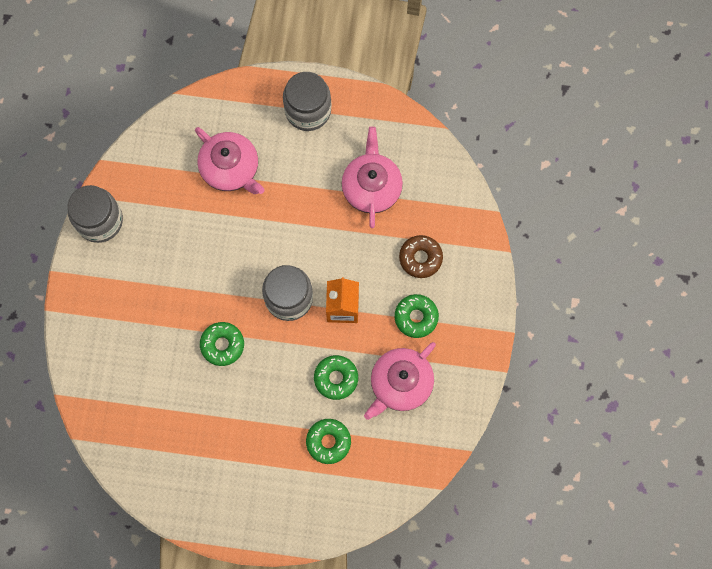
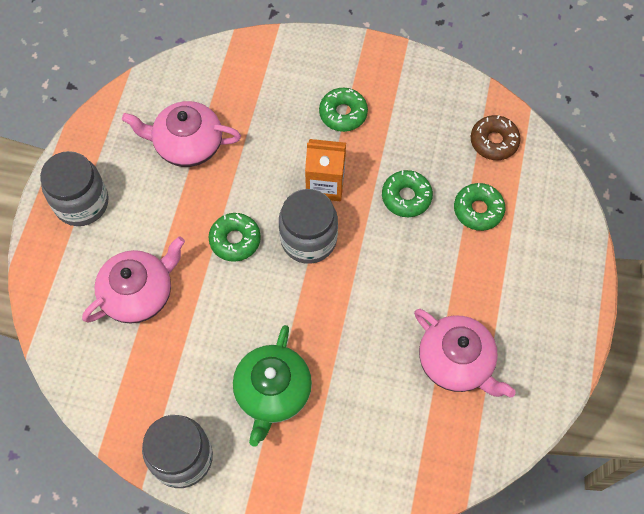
camera: 85 degrees left, 10 degrees down
(154, 282) = (272, 392): none -> green teapot
(222, 345) = (359, 316): green donut -> green donut (235, 240)
(400, 384) = (416, 135): pink teapot -> pink teapot (457, 362)
(420, 258) = (277, 104): brown donut -> brown donut (494, 141)

